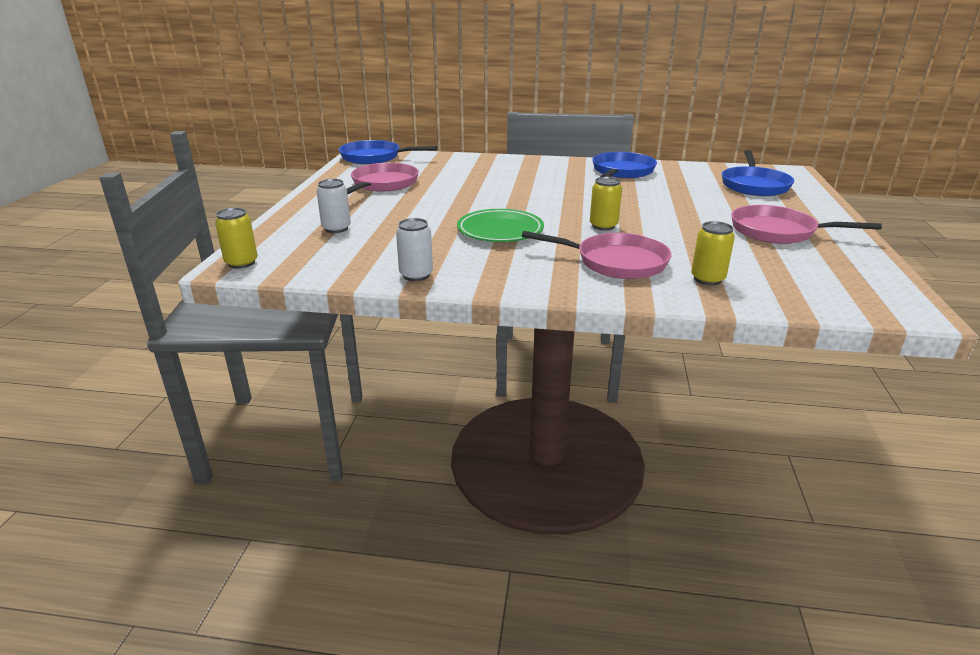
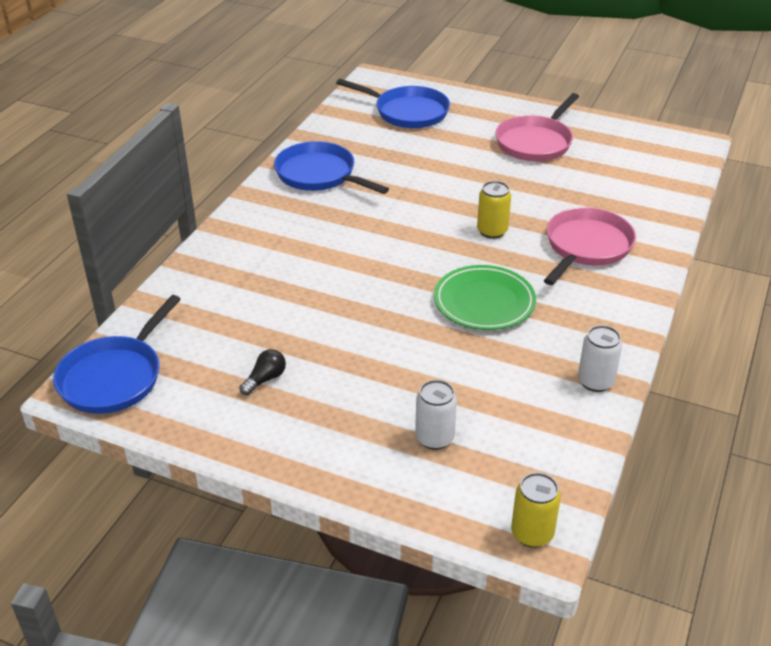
camera: 75 degrees left, 10 degrees up
(383, 184) = (265, 379): pink pan -> black light bulb
(707, 279) = (631, 209): yellow can -> none

